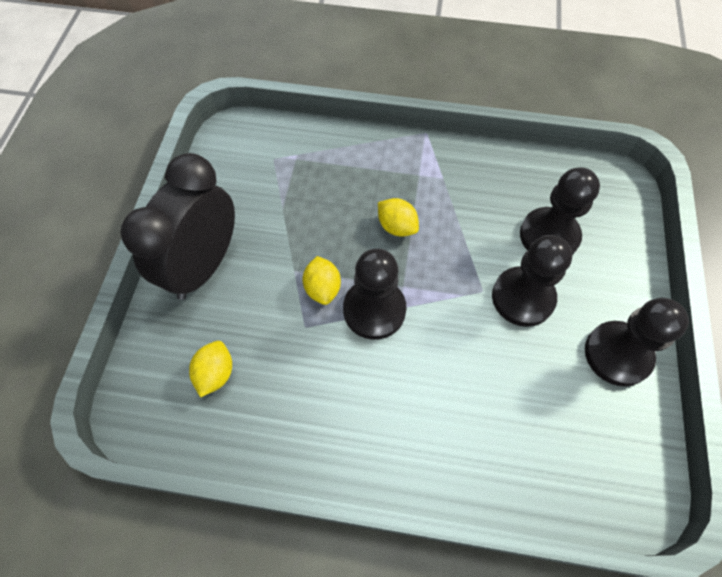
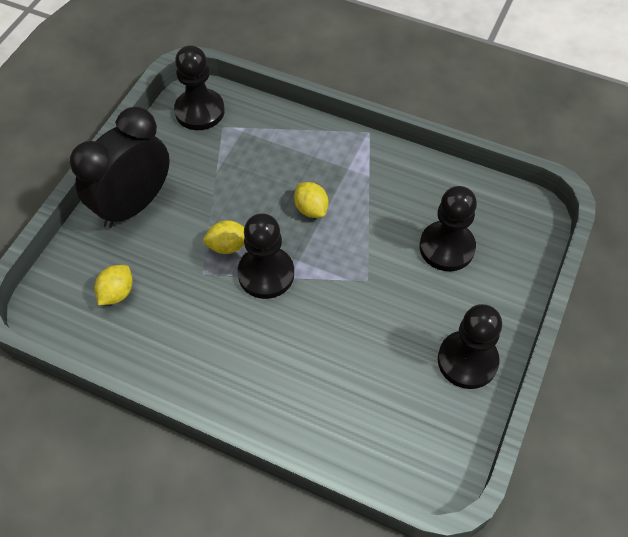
camera: 15 degrees right, 5 degrees down
(322, 288) = (228, 246): yellow lemon -> yellow lemon turned 75 degrees clockwise
(523, 298) = (401, 294): black pawn -> black pawn (199, 111)

